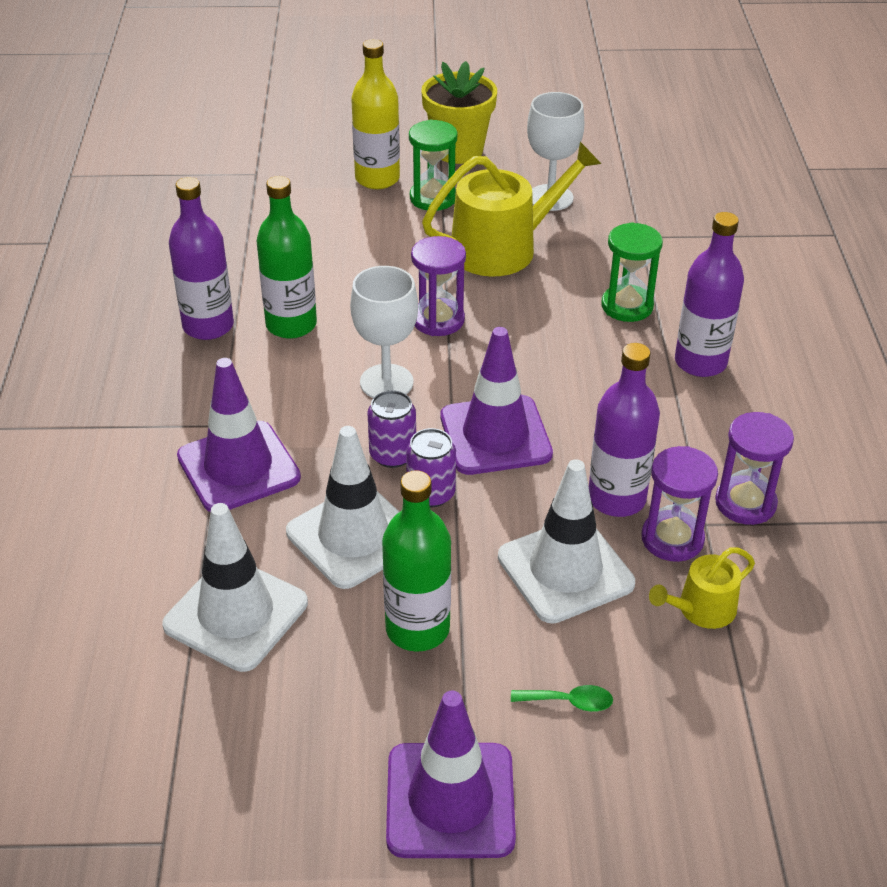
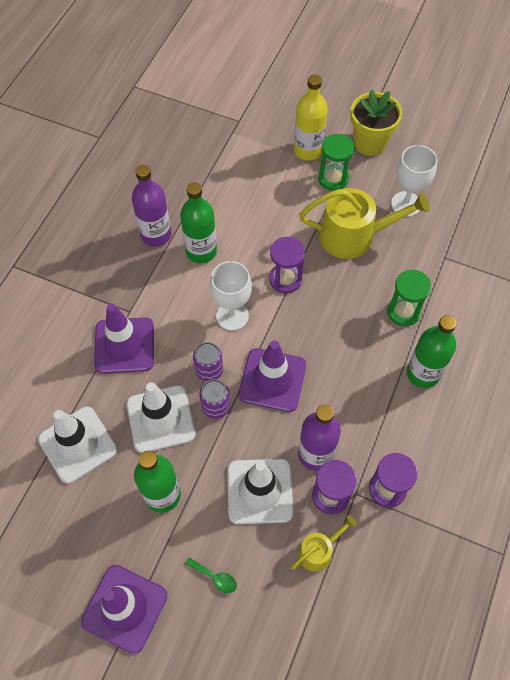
camera: 25 degrees right, 20 degrees up
(700, 362) = (423, 373): purple bottle -> green bottle
(701, 609) = (318, 551): yellow watering can -> yellow watering can turned 150 degrees clockwise

